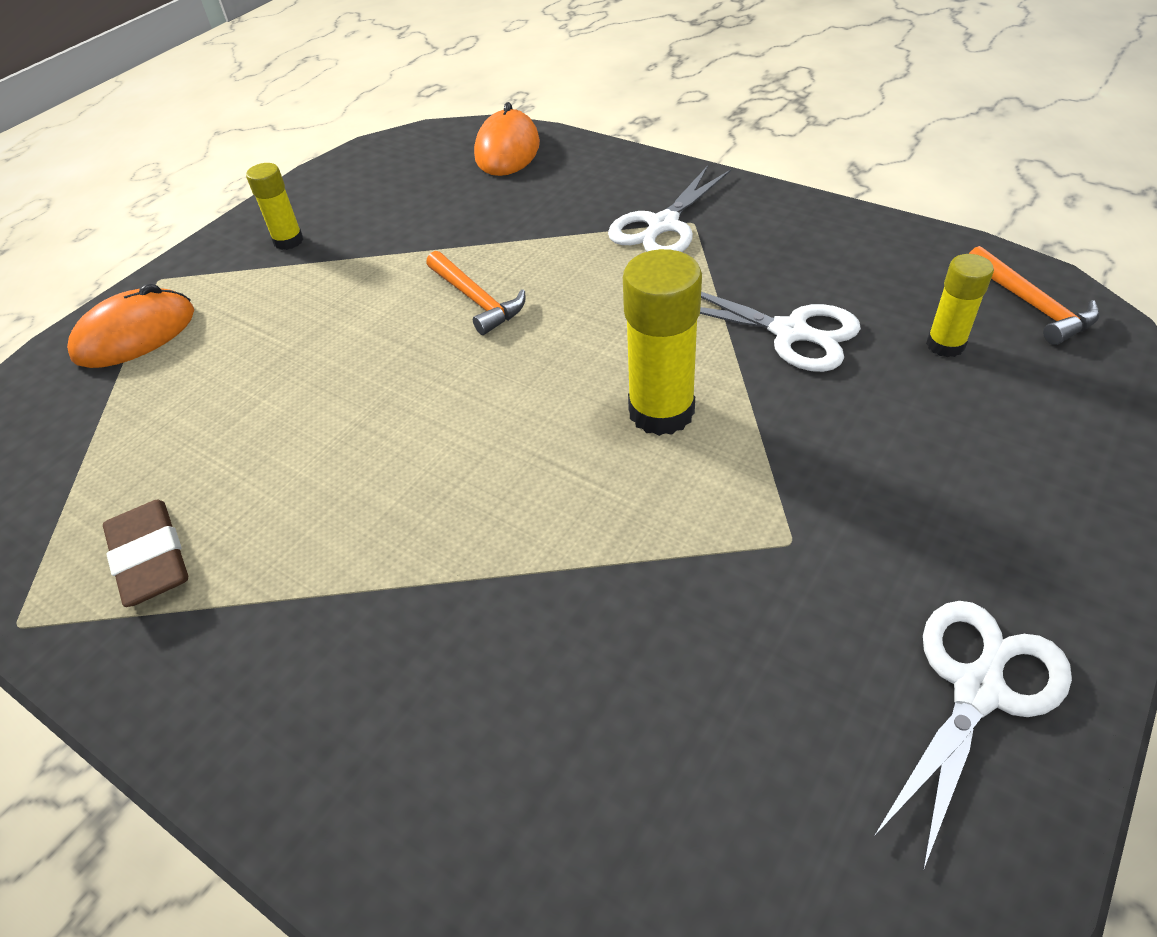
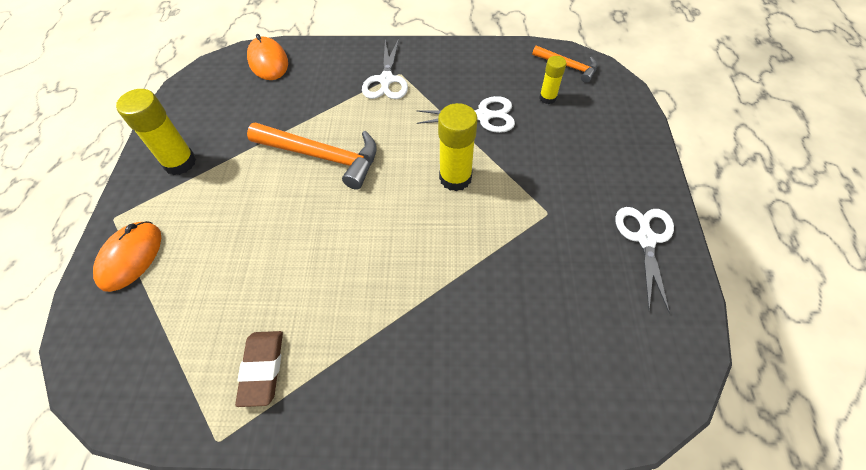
camera: 35 degrees left, 10 degrees up
(151, 558) = (262, 369): brown eraser -> brown eraser turned 60 degrees clockwise
(288, 241) = (180, 162): yellow glue stick -> yellow glue stick, size x1.70
(476, 299) = (322, 156): orange hammer -> orange hammer, size x1.78

